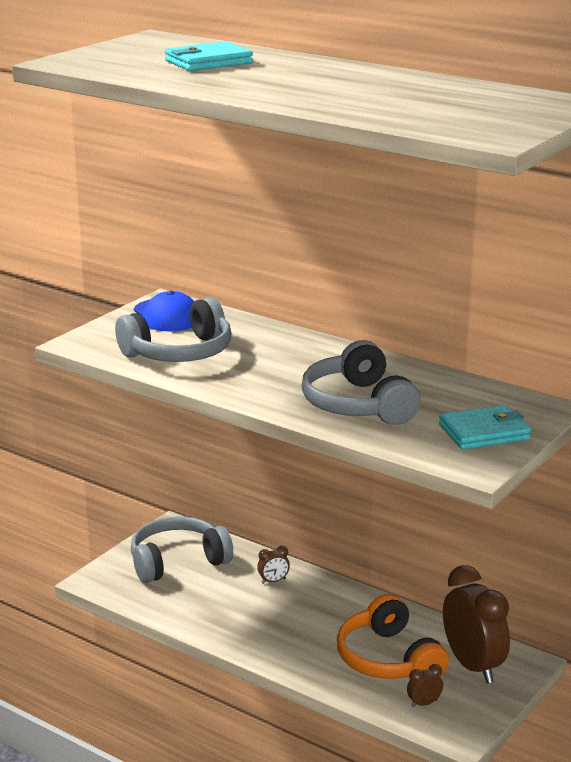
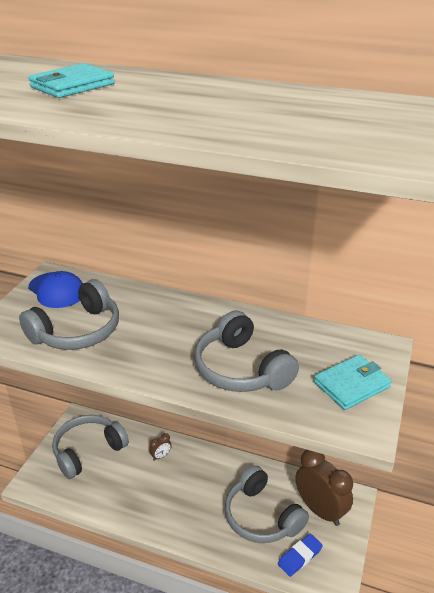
camera: 15 degrees left, 10 degrees up
(388, 659) = (261, 516): orange headphones -> grey headphones
(424, 703) = (300, 556): brown clock -> blue eraser

